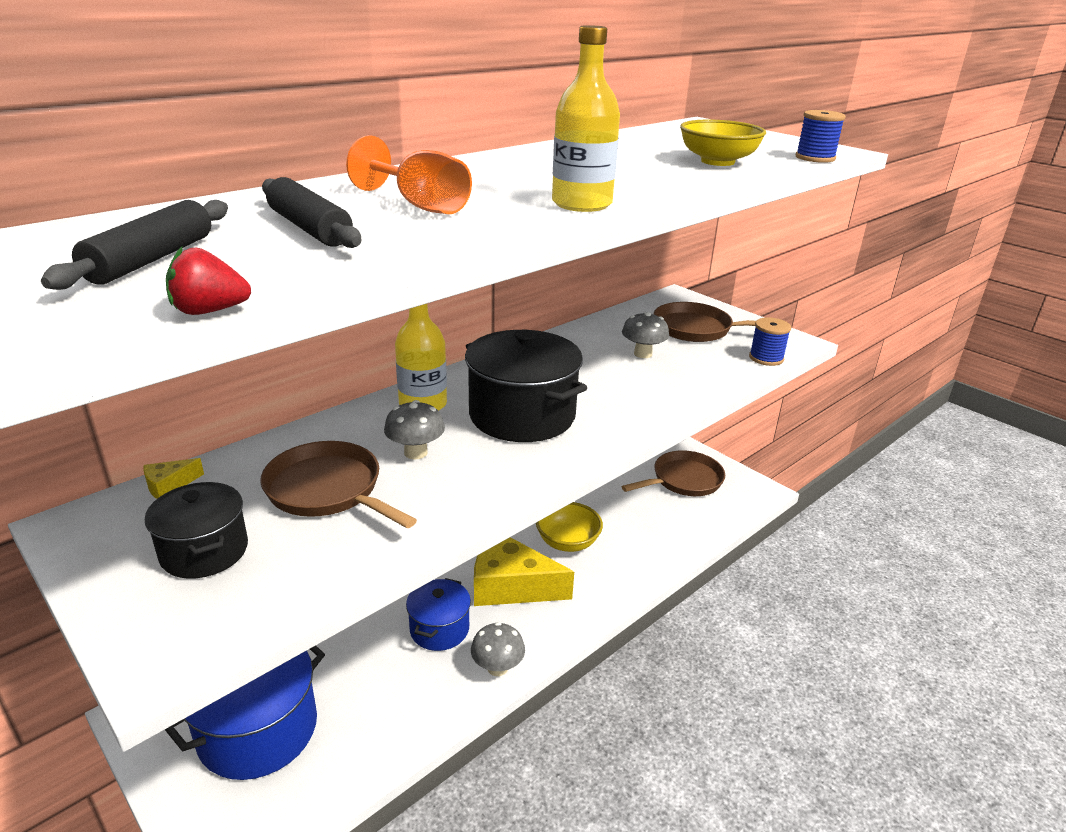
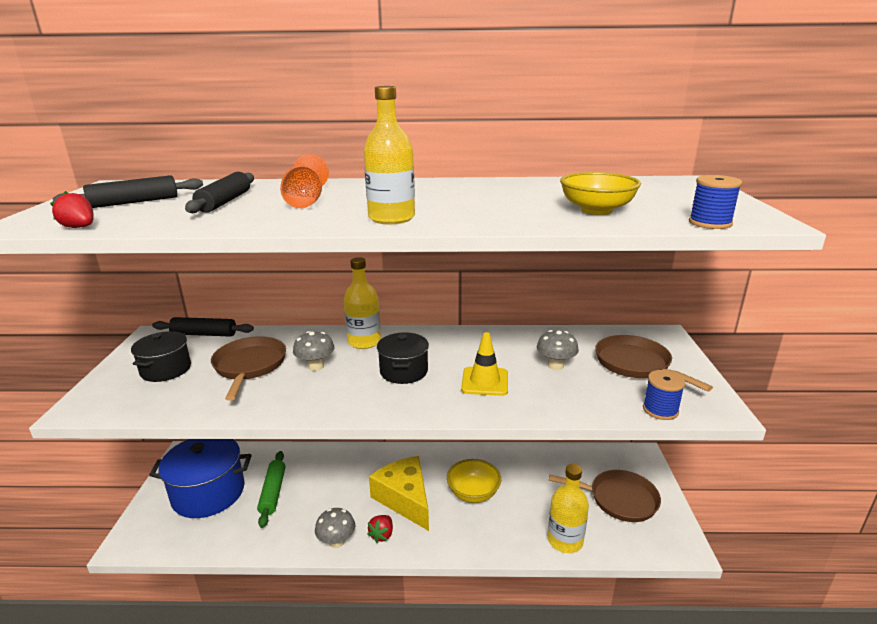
camera: 45 degrees right, 5 degrees down
(169, 485) = (204, 334): yellow cheese -> black rolling pin
(351, 672) = (273, 492): none -> green rolling pin
(439, 629) = (337, 498): blue pot -> none
(522, 415) = (404, 371): black pot -> black pot, size x0.60
(534, 631) = (382, 535): none -> red strawberry
(611, 392) = (485, 381): none -> yellow traffic cone
(685, 535) = (565, 540): none -> yellow bottle

